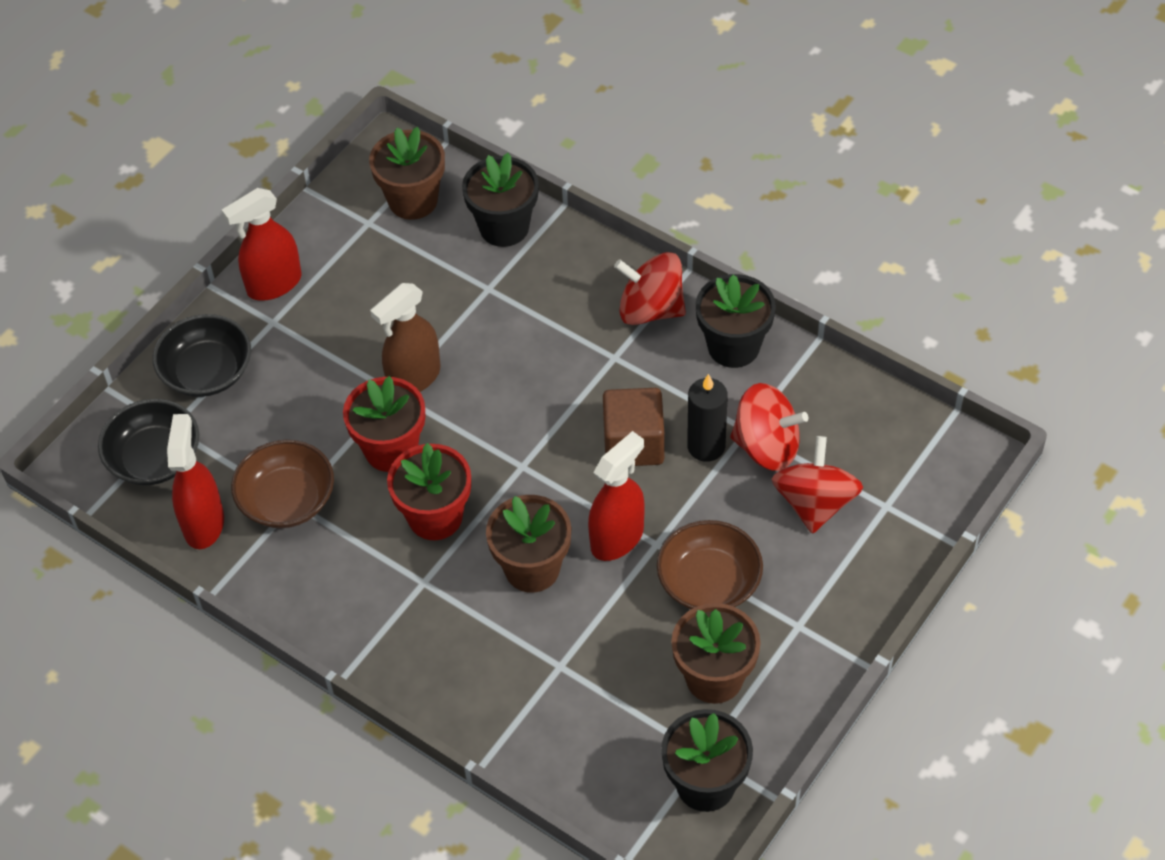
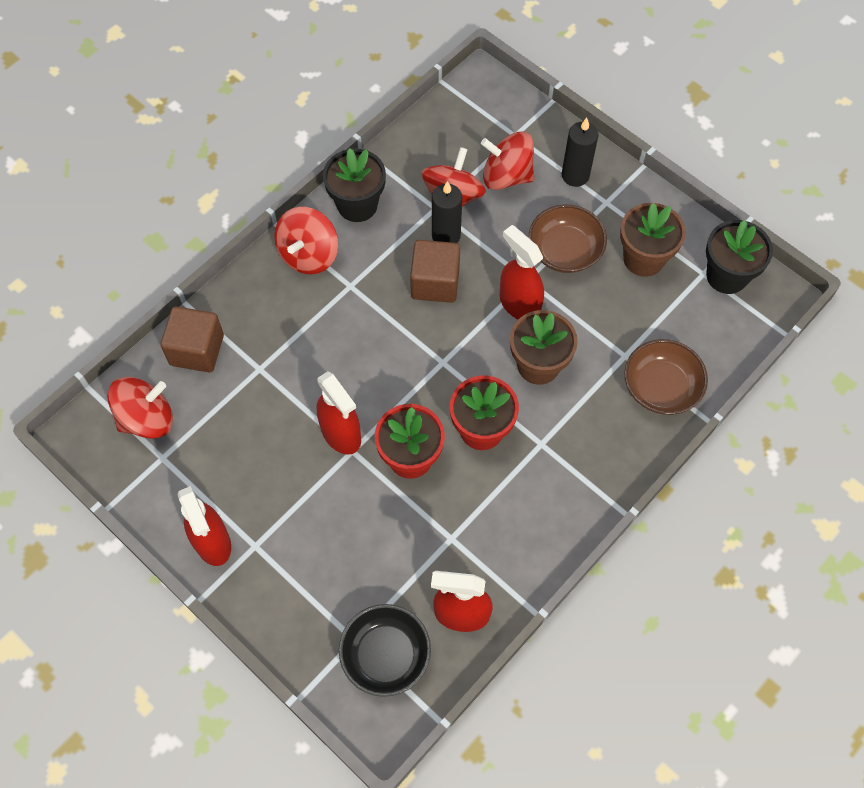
camera: 85 degrees left, 10 degrees up
(207, 372) = (299, 605): black bowl -> none
(287, 500) = (448, 543): brown bowl -> brown bowl (661, 387)
(413, 200) = (147, 419): brown flower pot -> red spinning top
(413, 378) = (341, 434): brown spray bottle -> red spray bottle
(504, 227) = (197, 350): black flower pot -> brown cube
(834, 584) = (575, 175): none -> black candle

